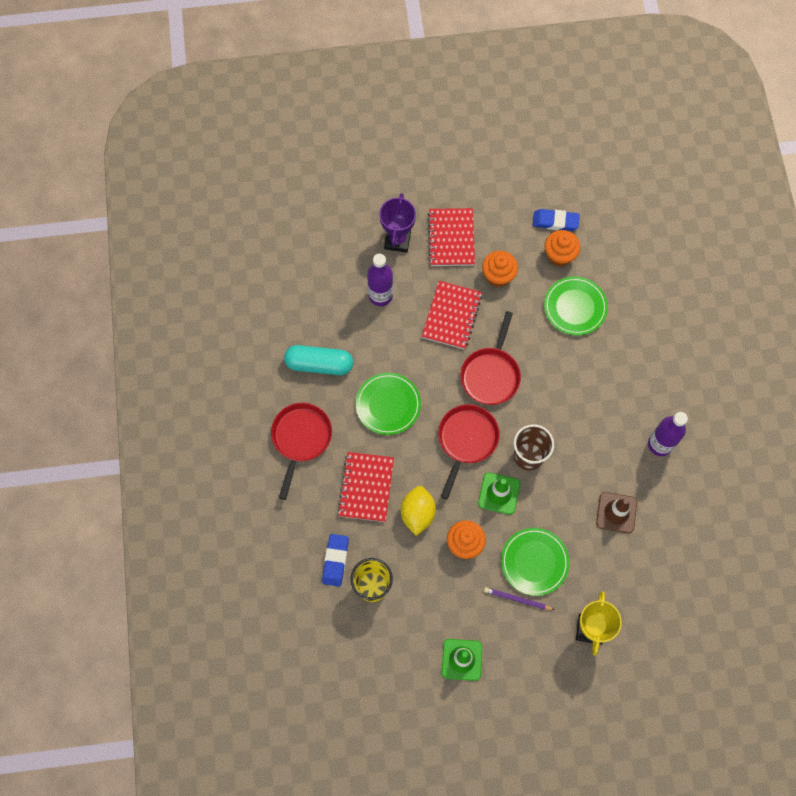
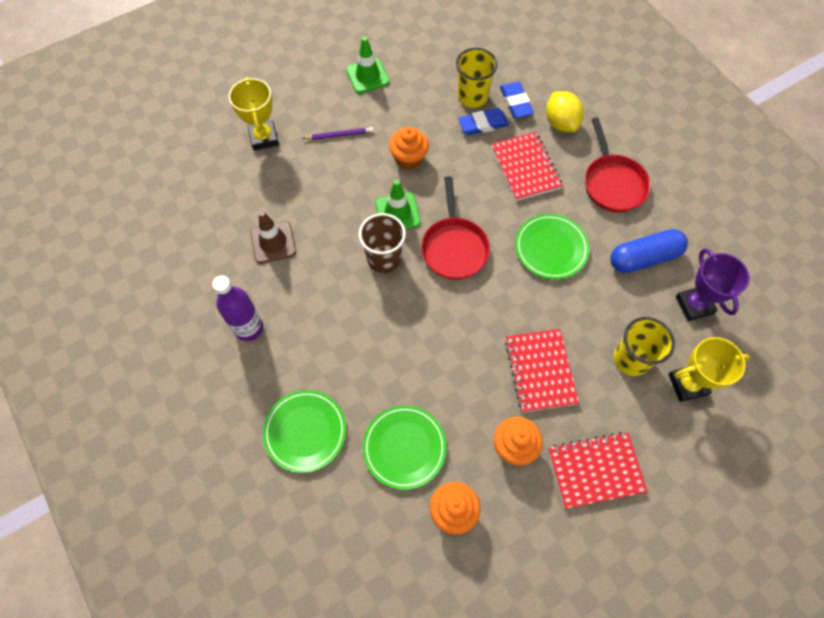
camera: 155 degrees right, 5 degrees down
(319, 364) = (644, 258): turquoise capsule -> blue capsule
(352, 262) = (687, 384): none -> yellow trophy
(380, 296) = (631, 359): purple bottle -> yellow cup
(397, 240) = (655, 437): purple trophy -> purple trophy (694, 305)
(417, 513) = (465, 165): yellow lemon -> yellow lemon (560, 123)
(451, 238) = (595, 470): red notebook -> red notebook turned 75 degrees counterclockwise
(491, 374) = (463, 324): red pan -> none
(534, 562) = (337, 169): green plate -> green plate (305, 431)
(555, 221) = (480, 559): blue eraser -> blue eraser (483, 124)

